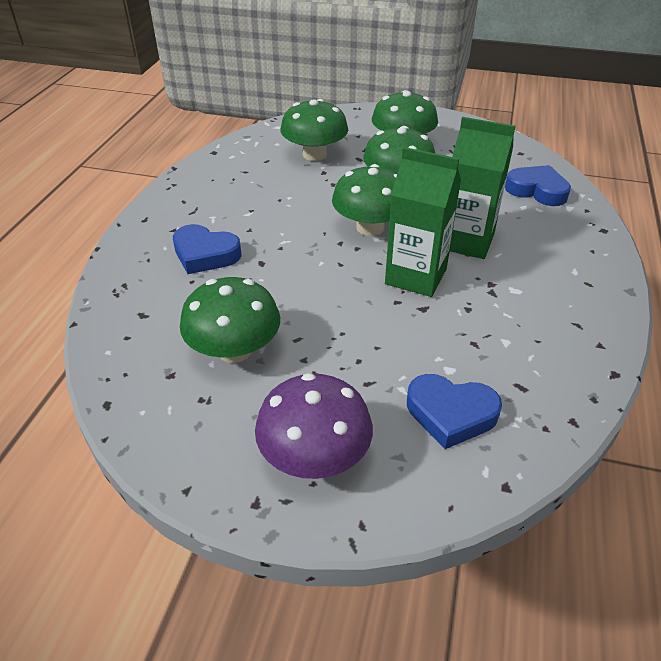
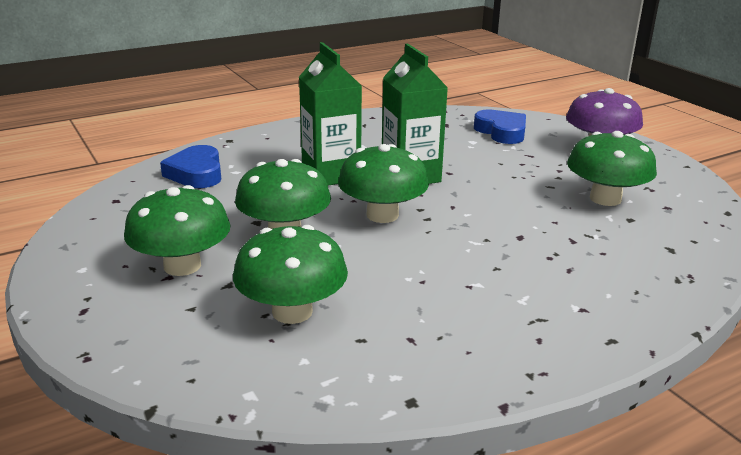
camera: 135 degrees left, 15 degrees down
(205, 254) = (568, 266): blue heart -> none

